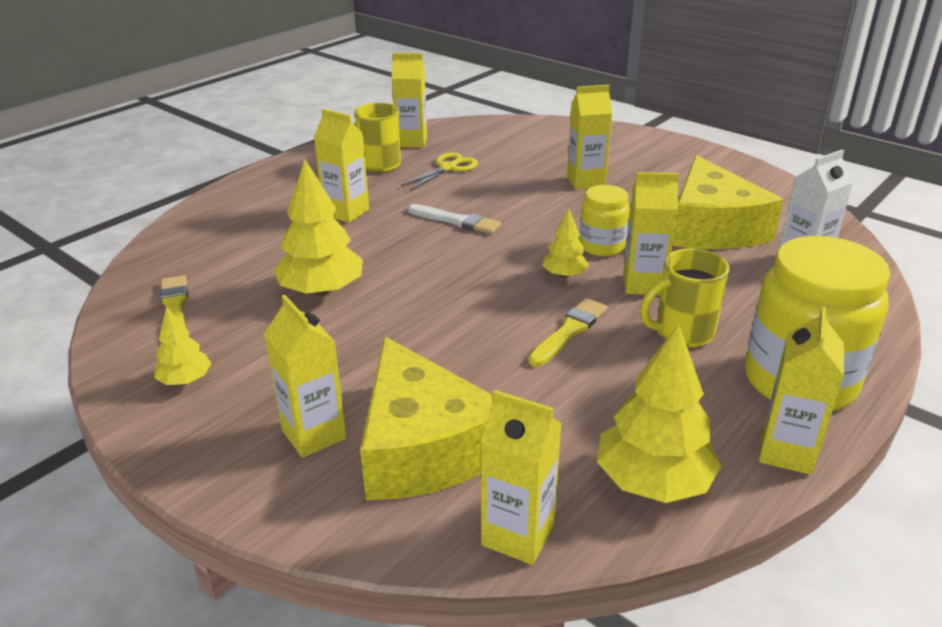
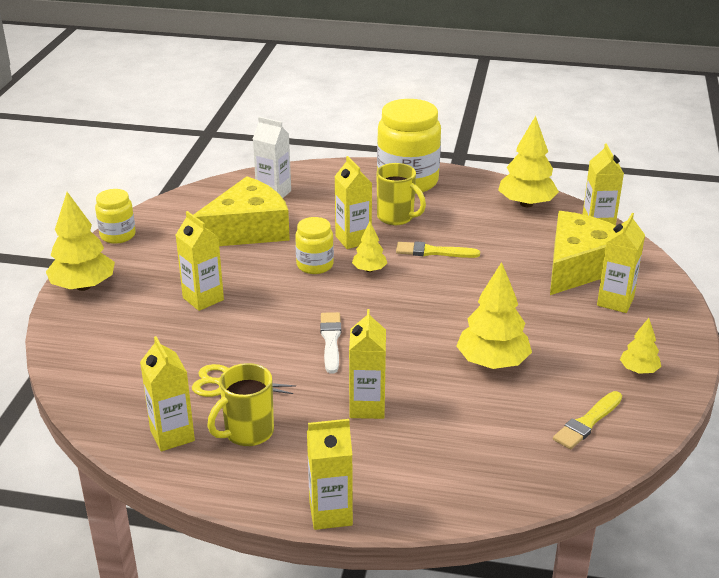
camera: 120 degrees left, 0 degrees up
(651, 141) = (83, 286): none -> yellow tree
(741, 166) = (118, 235): none -> yellow jar
(786, 452) = (468, 178): yellow carton -> yellow carton (330, 513)

